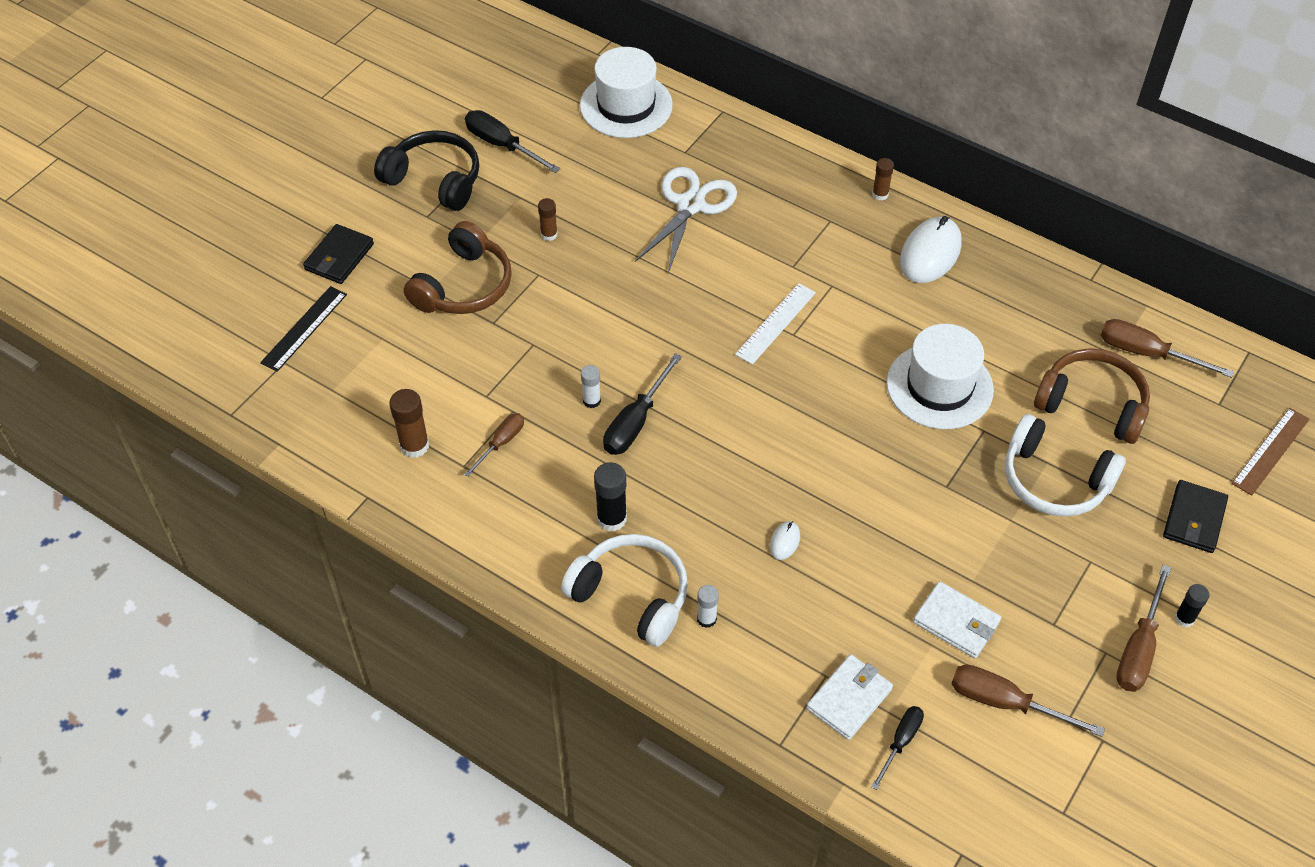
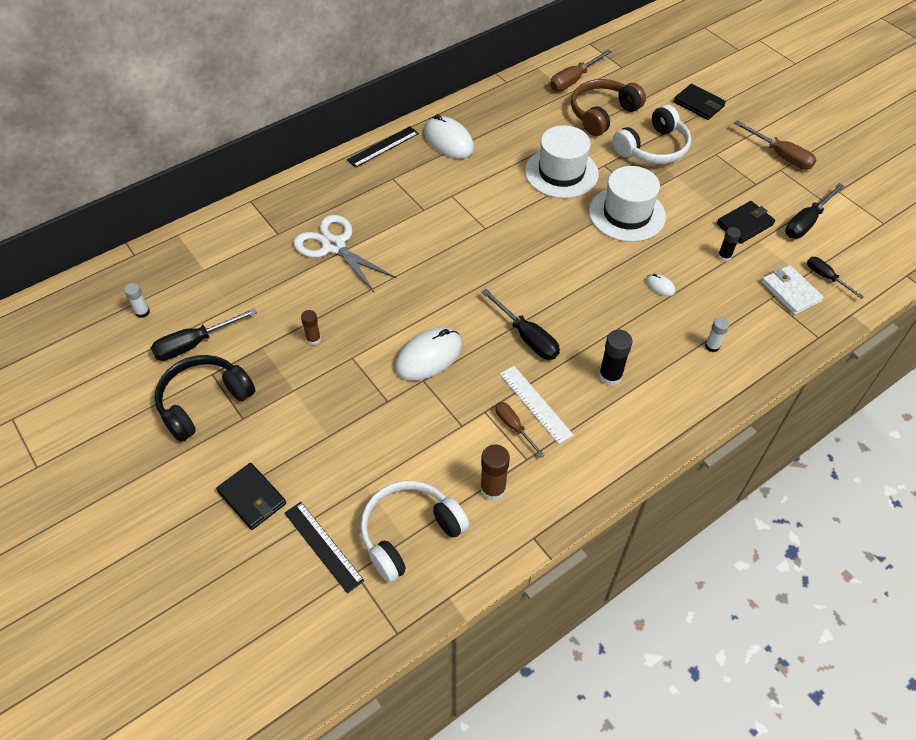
camera: 70 degrees left, 0 degrees up
(464, 286) = (337, 411): brown headphones -> none
(567, 339) = (428, 356): none -> white mouse
(591, 401) = (496, 358): white glue stick -> white glue stick (142, 312)
(626, 105) = (205, 253): white hat -> white hat (627, 214)
(631, 595) = (681, 383): white headphones -> white headphones (409, 533)
(775, 323) = (471, 234): white ruler -> white ruler (535, 404)
(880, 194) = (383, 147): brown glue stick -> black ruler
(956, 622) = (745, 224): white wallet -> black wallet
(1005, 703) = (806, 222): brown screwdriver -> black screwdriver
(1184, 618) = (764, 131): black glue stick -> black glue stick (724, 256)
(1270, 451) = (661, 61): brown ruler -> none

